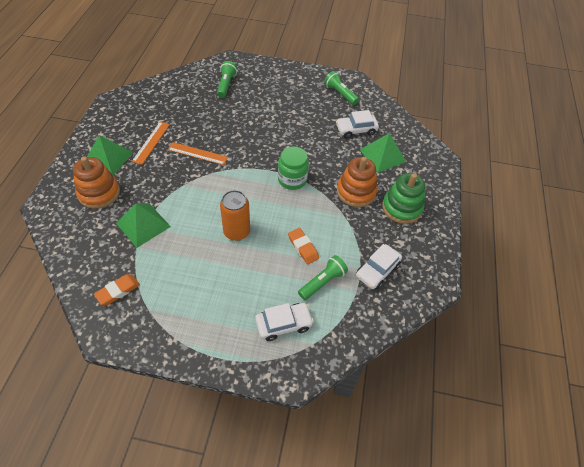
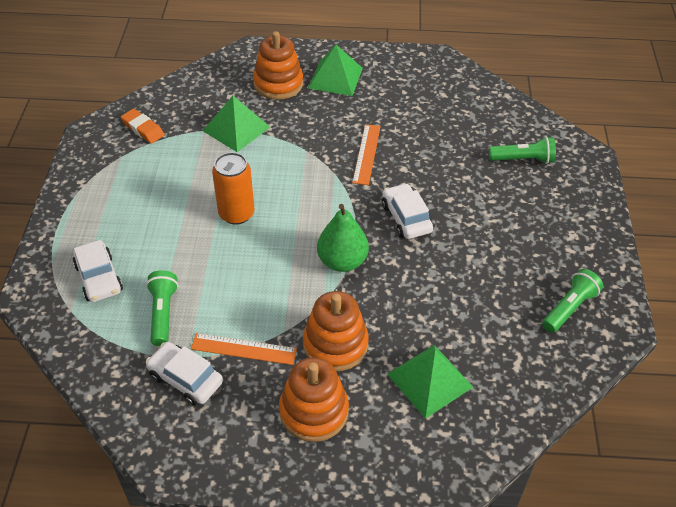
camera: 85 degrees right, 5 degrees down
(151, 142) = (374, 108): orange ruler -> orange ruler (243, 349)
(292, 180) = (342, 261): green jar -> green pear
(303, 247) = (218, 286): orange eraser -> none
(322, 282) = (163, 313): green flashlight -> green flashlight turned 135 degrees counterclockwise
(356, 130) = (481, 337): white car -> white car (406, 218)
(402, 208) = (314, 411): green stacking toy -> orange stacking toy

